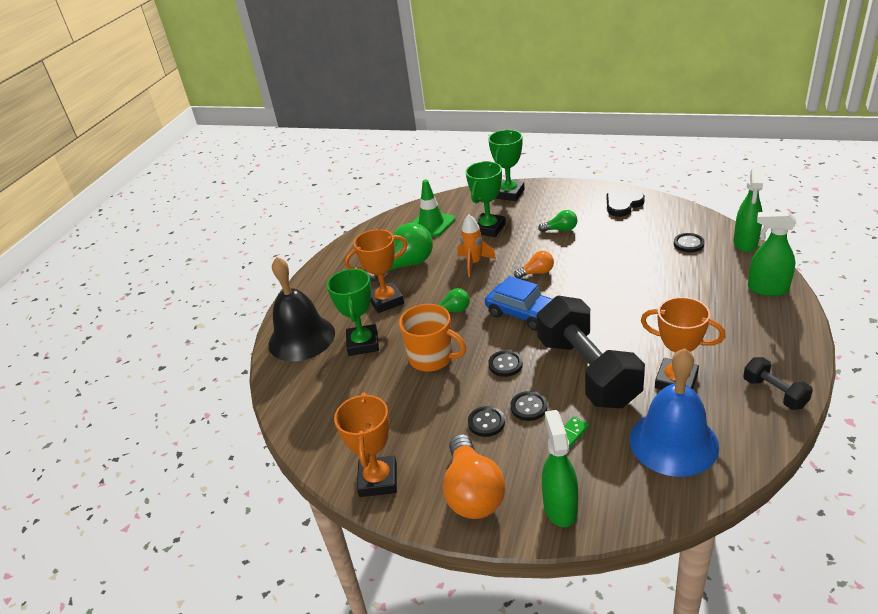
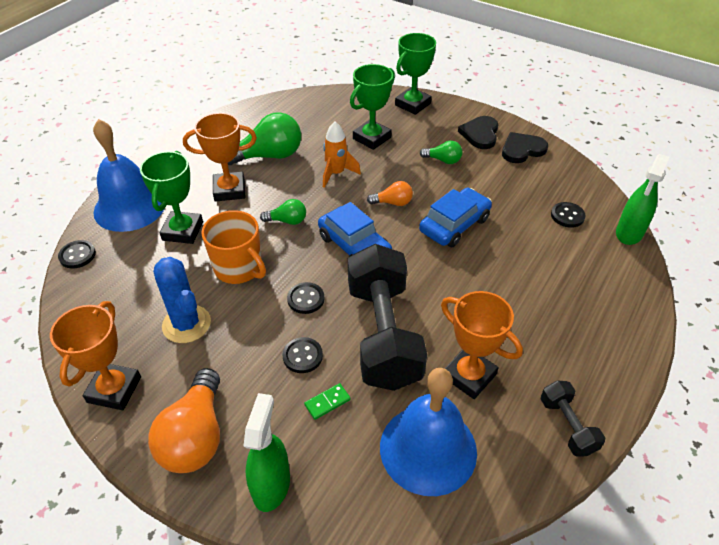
camera: 10 degrees right, 10 degrees up
(301, 338) = (130, 207): black bell -> blue bell
(412, 413) = (186, 324): none -> blue cactus
(431, 224) = (318, 117): green traffic cone -> none
(486, 422) = (251, 360): black button -> black button (77, 255)
(581, 202) = (480, 134): none -> black heart
(599, 275) = (454, 225): none -> blue car
(767, 289) = (625, 296): green spray bottle -> none

